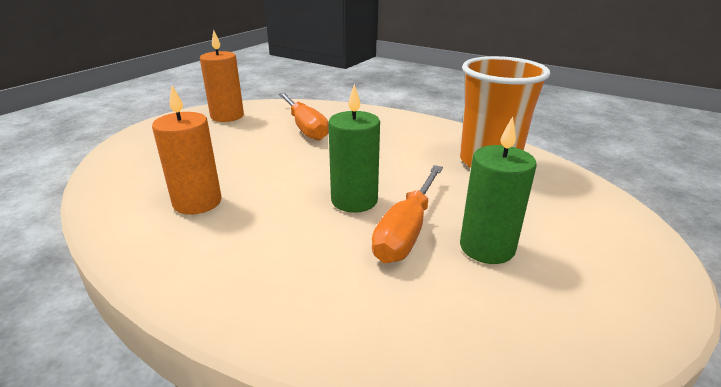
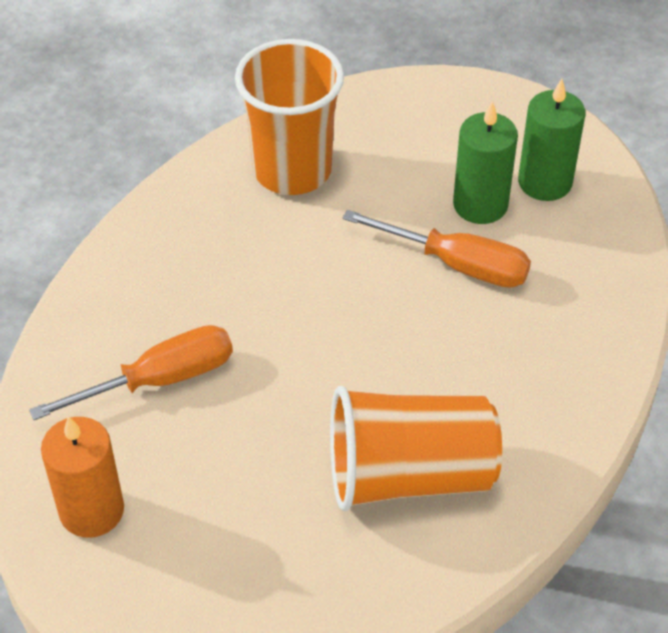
camera: 90 degrees left, 20 degrees up
(197, 202) = (409, 475): orange candle -> orange cup
(354, 200) = (396, 310): green candle -> green candle (545, 182)

